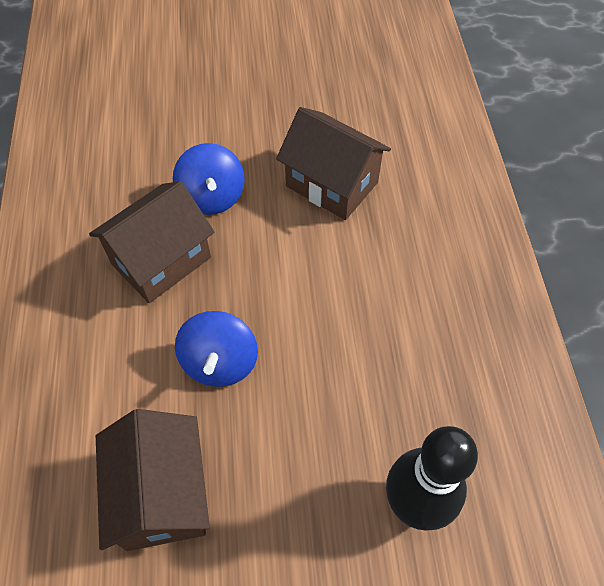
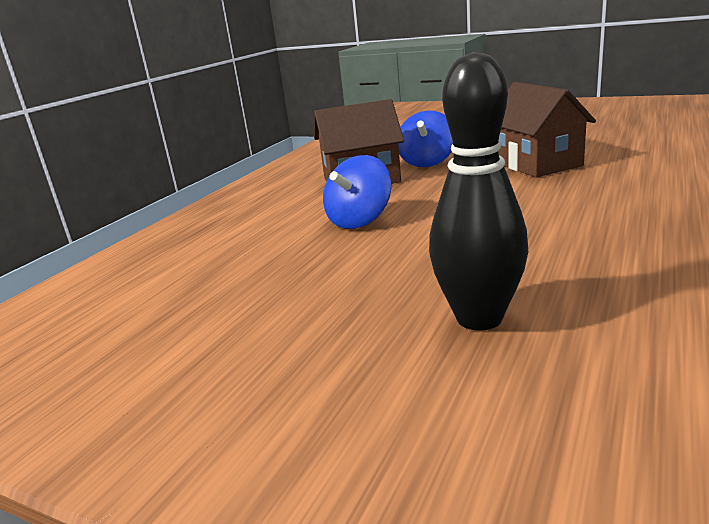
camera: 35 degrees right, 35 degrees down
(162, 494) = (246, 266): brown house -> none

